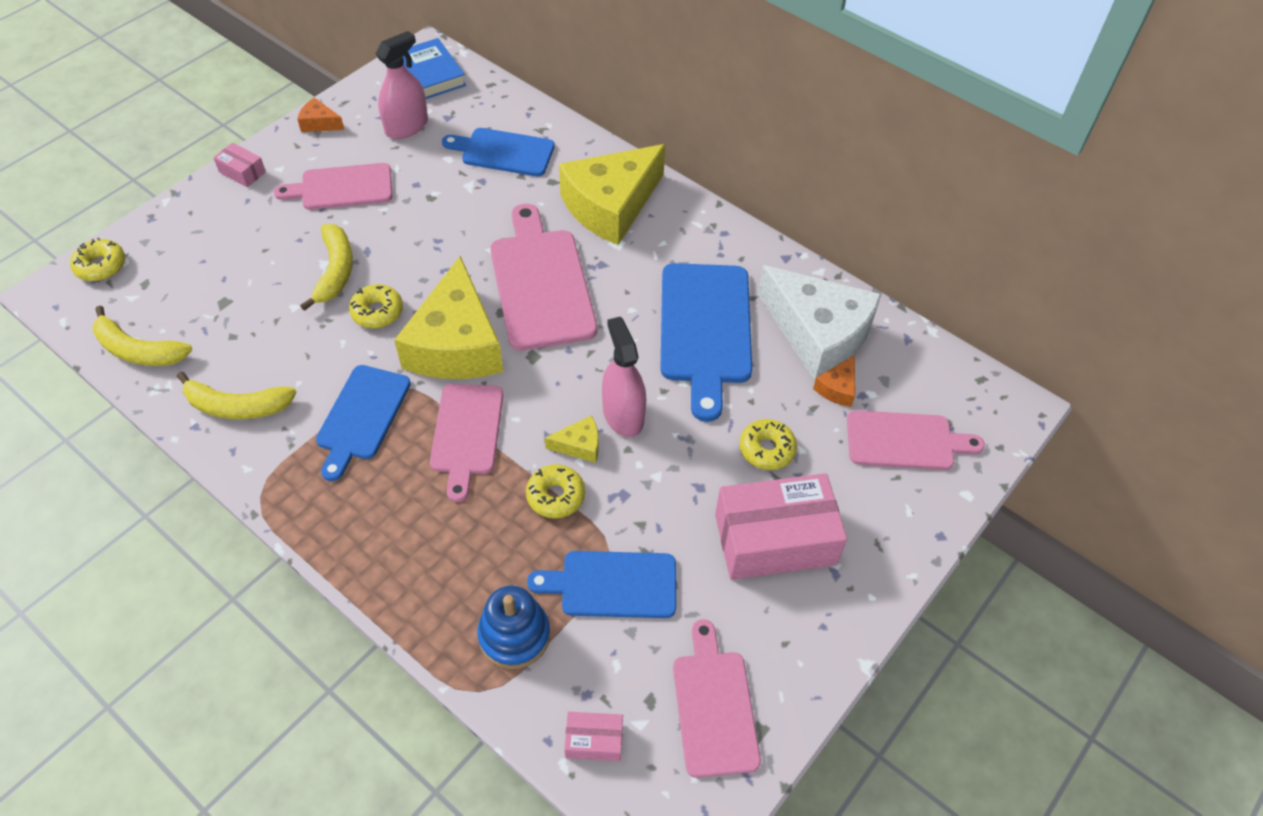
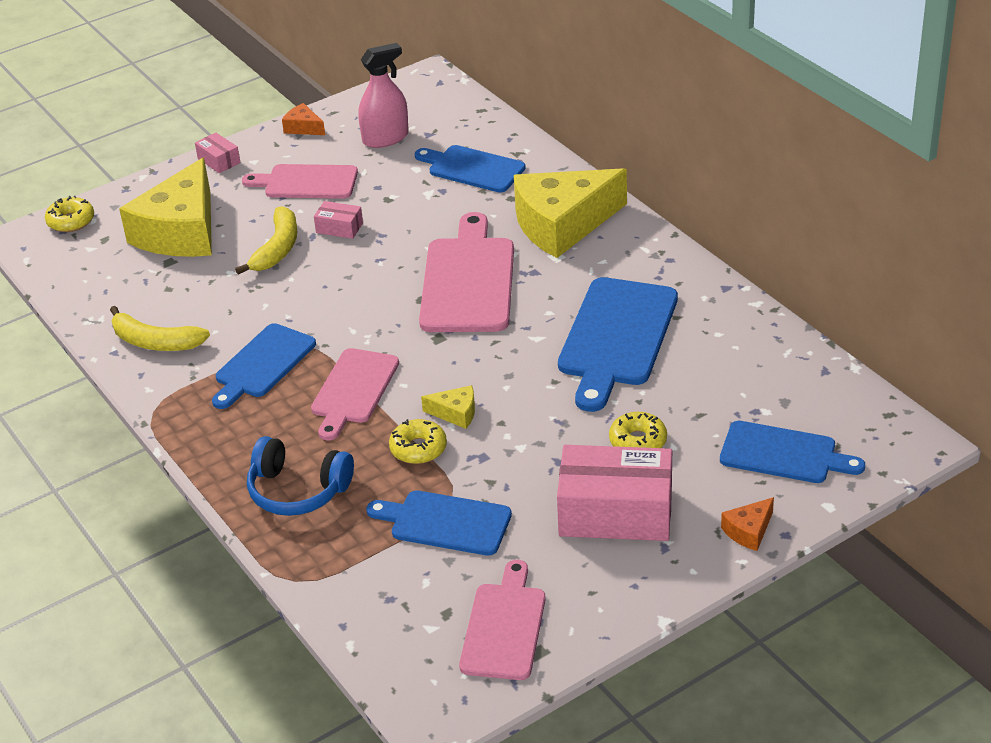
camera: 20 degrees right, 15 degrees down
(139, 350) = (84, 289): yellow banana -> none
(377, 312) = (305, 285): yellow donut -> none
(430, 74) = (424, 96): blue book -> none
(447, 572) = (297, 491): none -> blue headphones
(456, 344) = (369, 319): yellow cheese -> yellow cheese (181, 231)
(514, 635) = (341, 545): blue stacking toy -> none
(594, 740) = (384, 632): pink box -> pink box (339, 228)
(623, 415) = (507, 395): pink spray bottle -> none
(818, 334) = (731, 355): white cheese -> none
(837, 388) = (732, 402): orange cheese -> orange cheese (749, 531)
(905, 441) = (783, 454): pink cutting board -> blue cutting board

